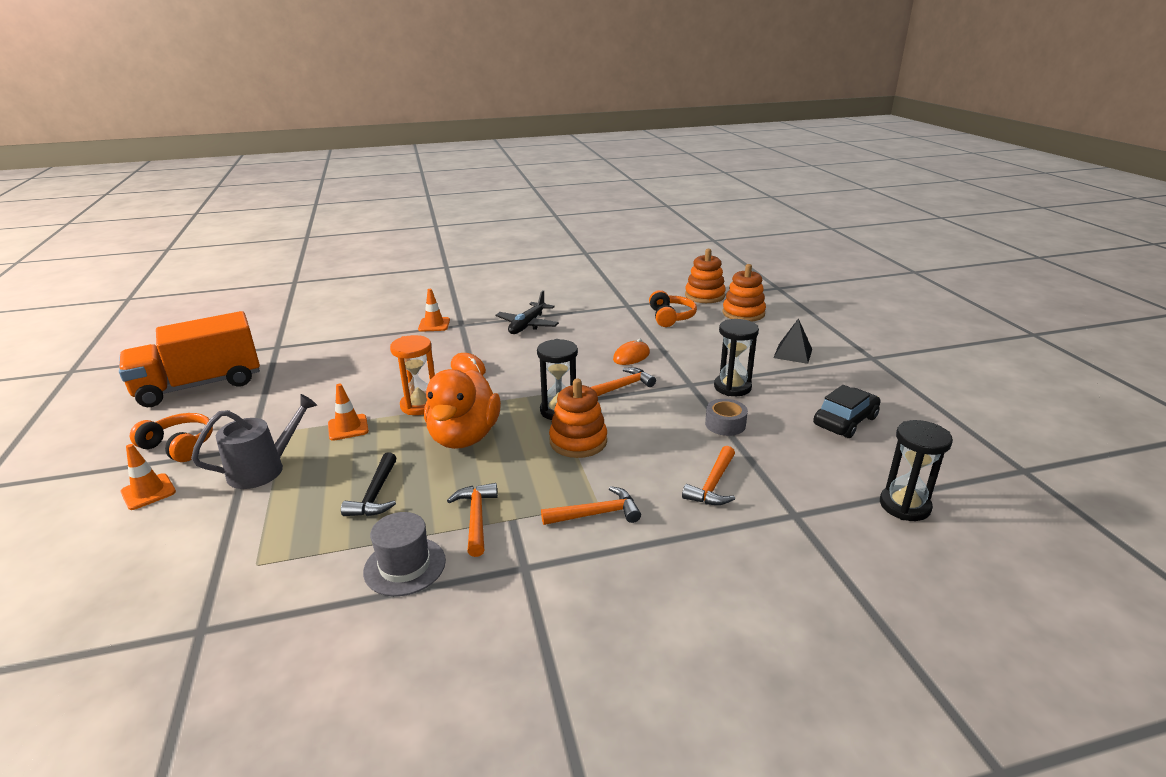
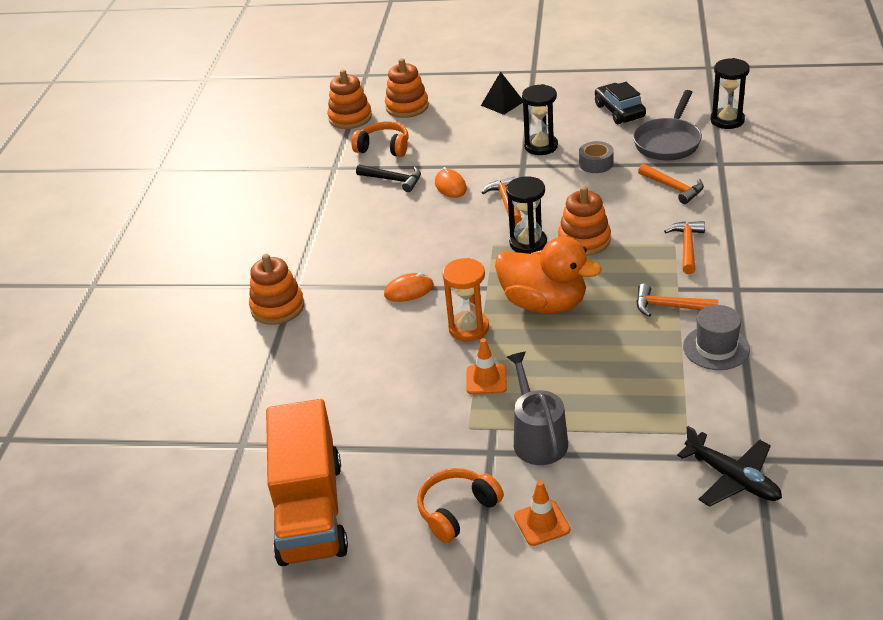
camera: 65 degrees left, 10 degrees up
(375, 494) = (613, 362): black hammer -> black hammer (393, 180)
(434, 325) = (277, 307): orange traffic cone -> orange stacking toy
(527, 325) = (332, 239): black plane -> black plane (732, 478)
(810, 465) = (668, 142): none -> grey pan

